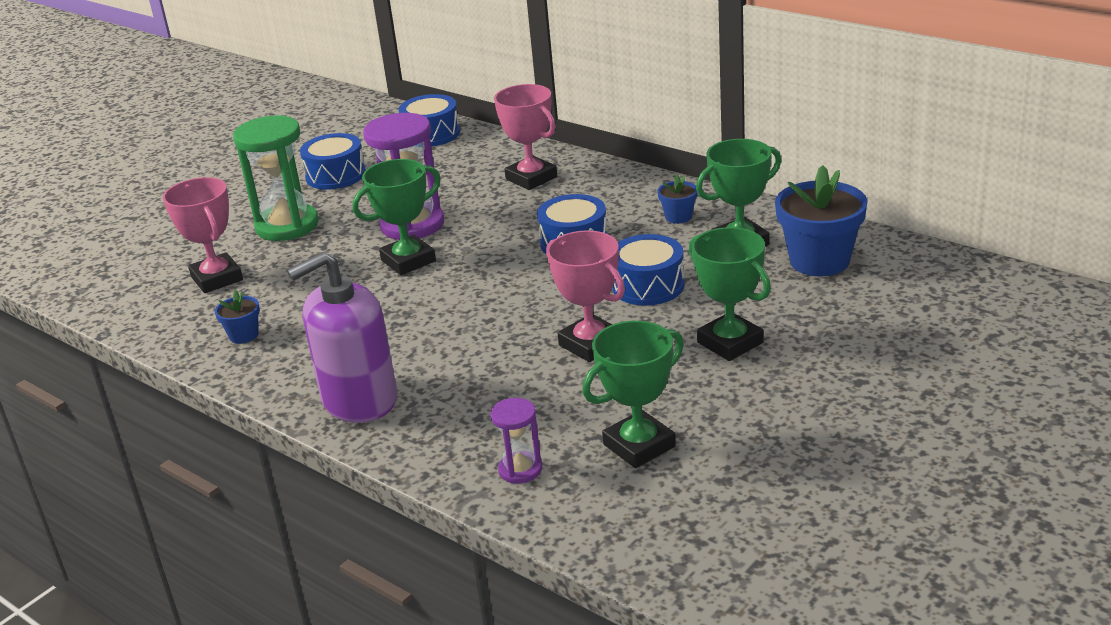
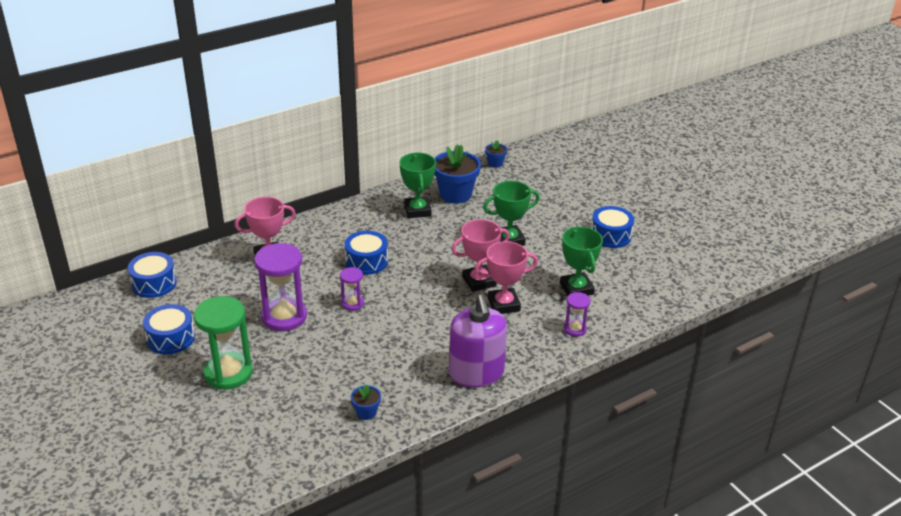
camera: 75 degrees left, 5 degrees up
(217, 278) = (276, 417): pink trophy -> pink trophy (503, 304)
(408, 261) = (331, 327): green trophy -> none
(468, 260) = (352, 303): none -> purple hourglass
(648, 286) = (436, 249): blue drum -> blue drum (610, 235)
(678, 217) = (371, 220): blue flower pot -> blue flower pot (495, 163)

